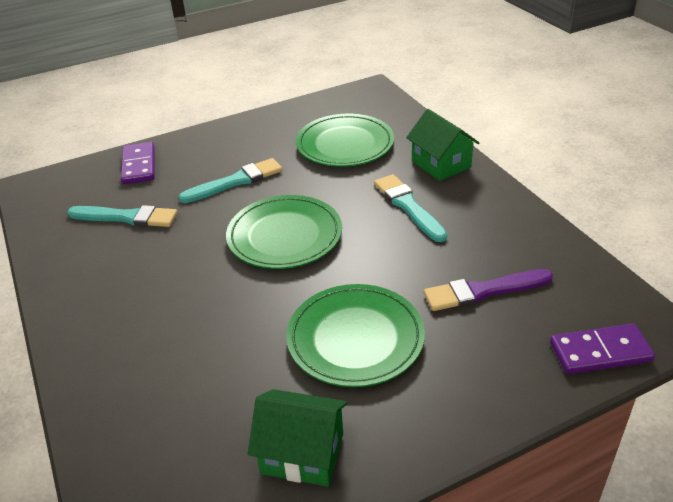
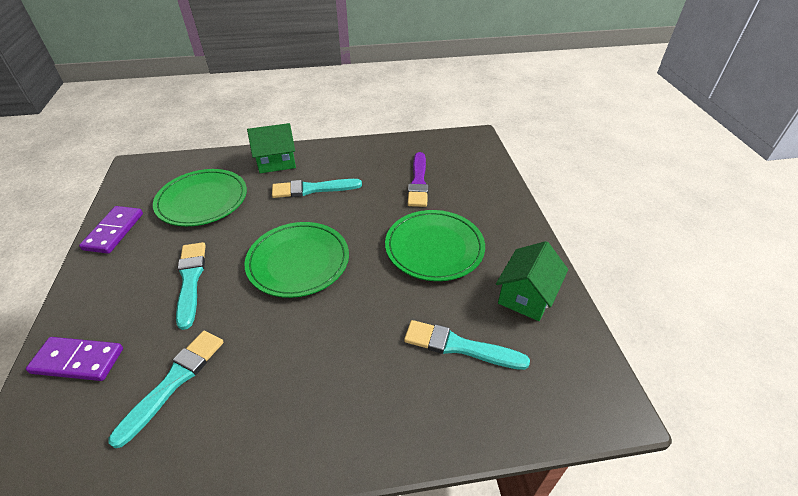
camera: 75 degrees left, 5 degrees up
(201, 396) = (459, 346): none -> turquoise brush
(600, 352) = (484, 159): purple domino -> purple domino (114, 231)

